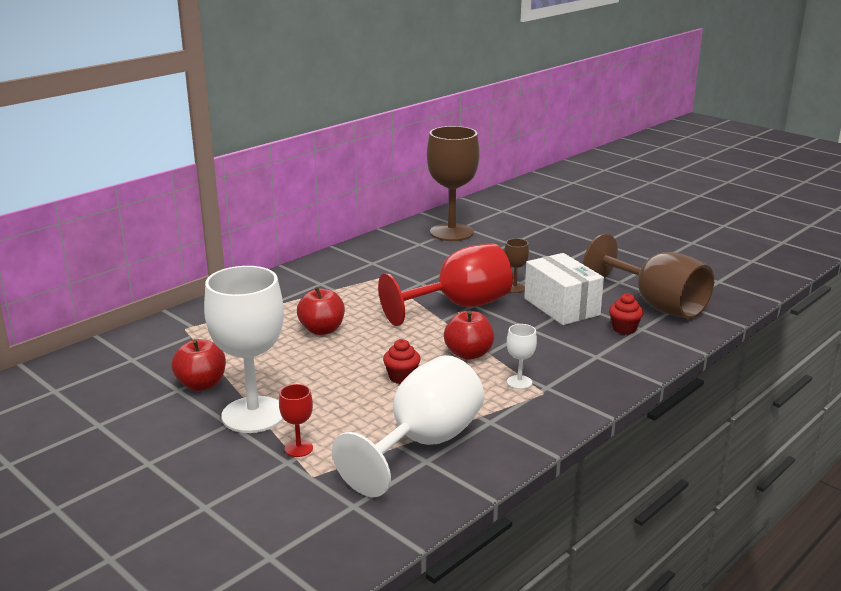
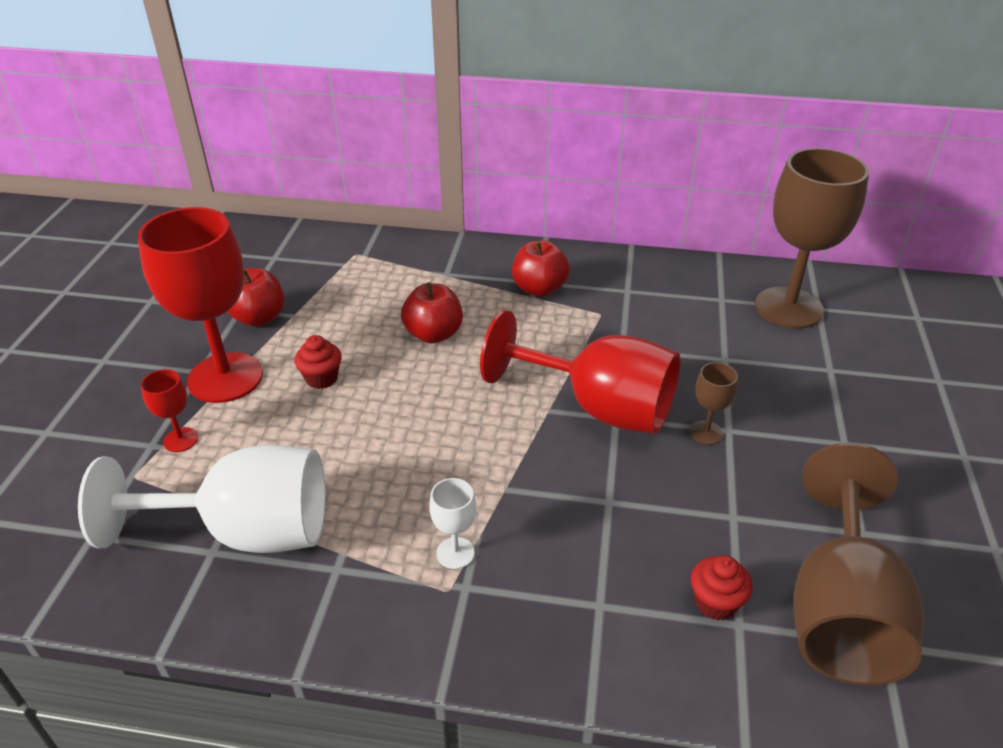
camera: 55 degrees right, 15 degrees up
(253, 415) = (225, 378): white goblet -> red goblet
(402, 377) = (381, 443): red cupcake -> red cupcake (321, 378)
(468, 354) = (485, 472): red apple -> red apple (539, 289)
(561, 307) = (706, 503): white box -> none

